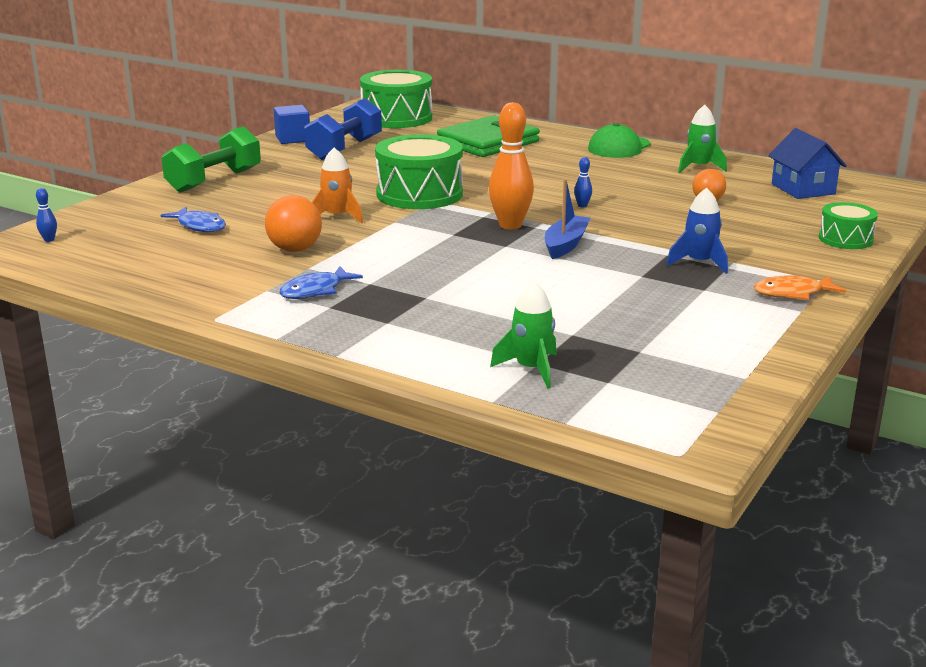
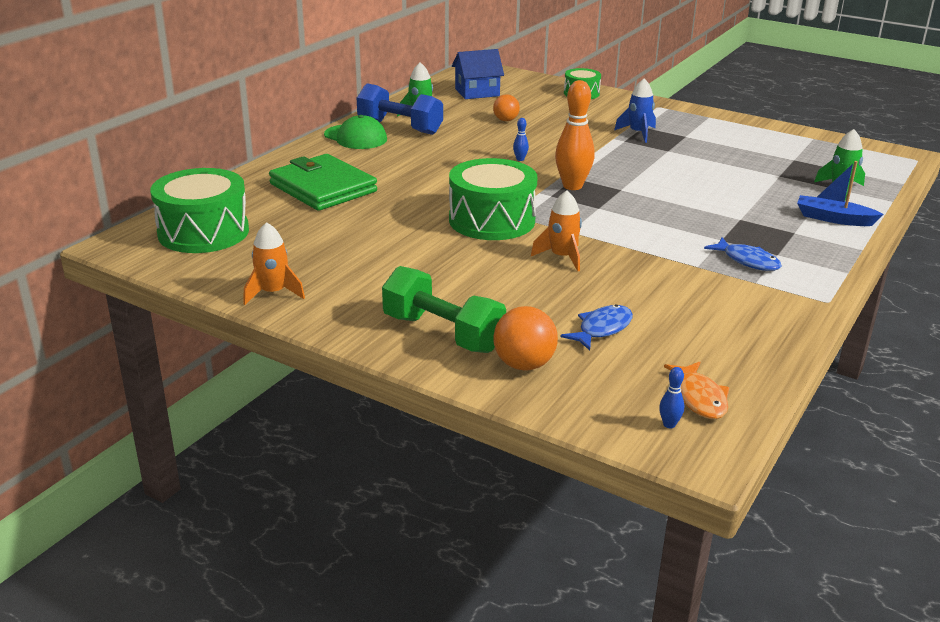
camera: 90 degrees left, 5 degrees up
(293, 139) = (273, 293): blue cube -> orange rocket
(295, 249) = (655, 274): orange ball -> orange ball (524, 365)
(344, 149) = (327, 259): blue dumbbell -> blue dumbbell (400, 127)
(565, 244) = (613, 169): blue boat -> blue boat (833, 219)
(792, 293) = (682, 115): orange fish -> orange fish (700, 398)

